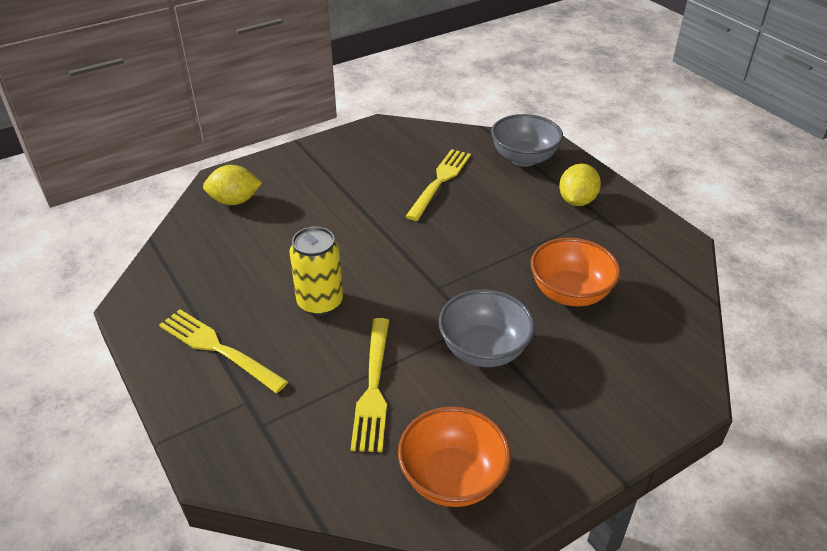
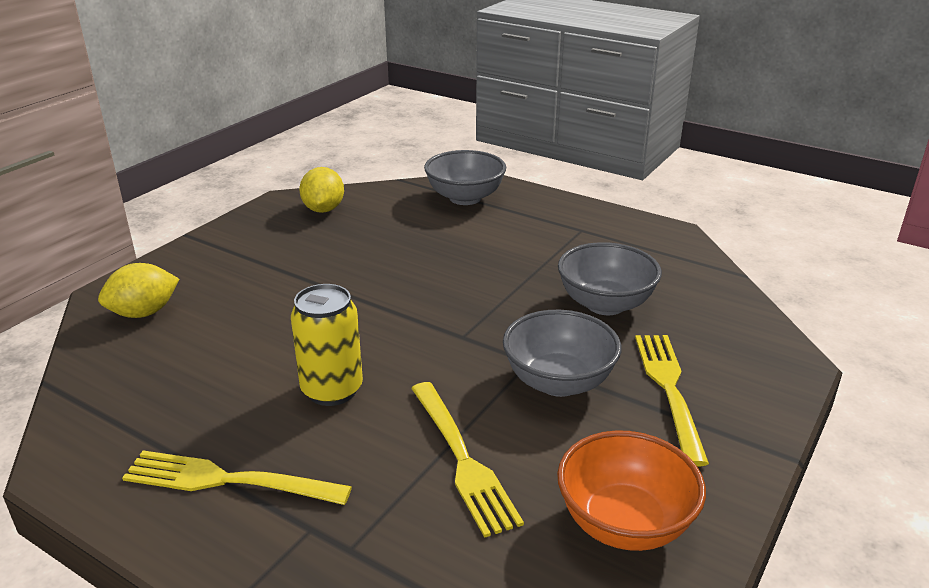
camera: 25 degrees left, 10 degrees down
(439, 181) = (389, 237): yellow fork -> yellow fork (669, 390)
(570, 293) = (605, 304): orange bowl -> grey bowl
(576, 201) = (547, 222): yellow lemon -> yellow lemon (323, 209)

